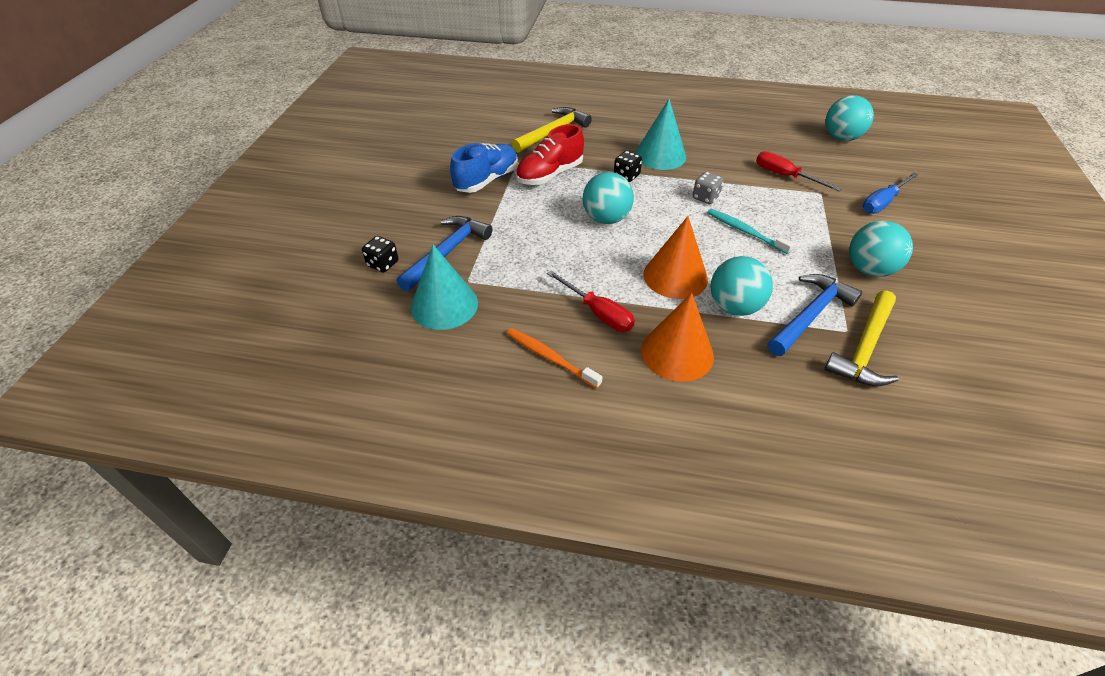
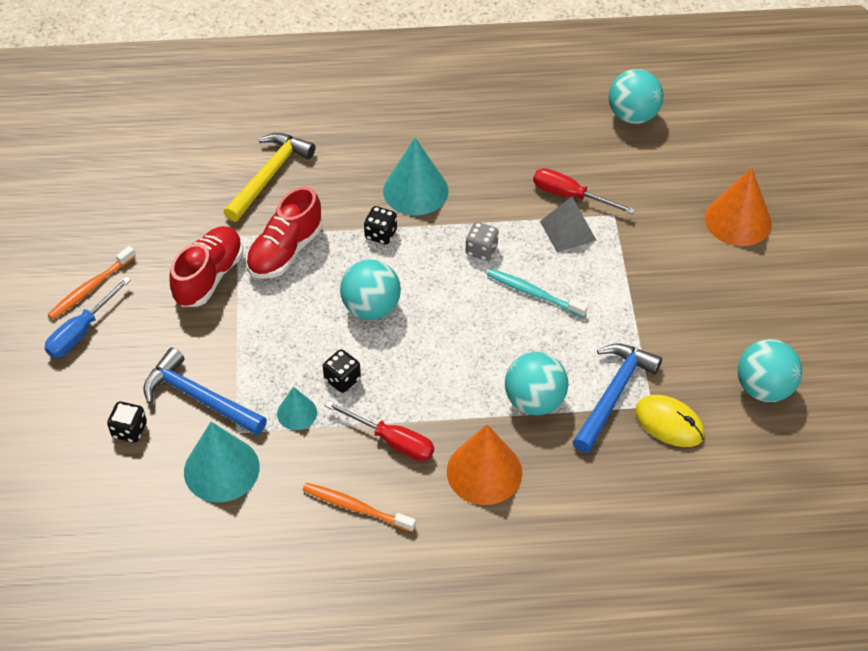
camera: 15 degrees left, 5 degrees up
(398, 173) = (90, 288): none -> orange toothbrush
(447, 252) = (199, 397): blue hammer -> blue hammer turned 75 degrees counterclockwise
(487, 180) = (209, 277): blue shoe -> red shoe
(522, 277) = (297, 413): none -> turquoise cone
(568, 261) = (342, 379): none -> black dice
(675, 276) = (466, 374): orange cone -> orange cone (738, 220)
(780, 196) = (568, 230): none -> grey pyramid
(864, 348) = (669, 423): yellow hammer -> yellow mouse
(869, 269) = (671, 319): turquoise ball -> turquoise ball (763, 388)
(882, 202) = (684, 216): blue screwdriver -> blue screwdriver (81, 331)

